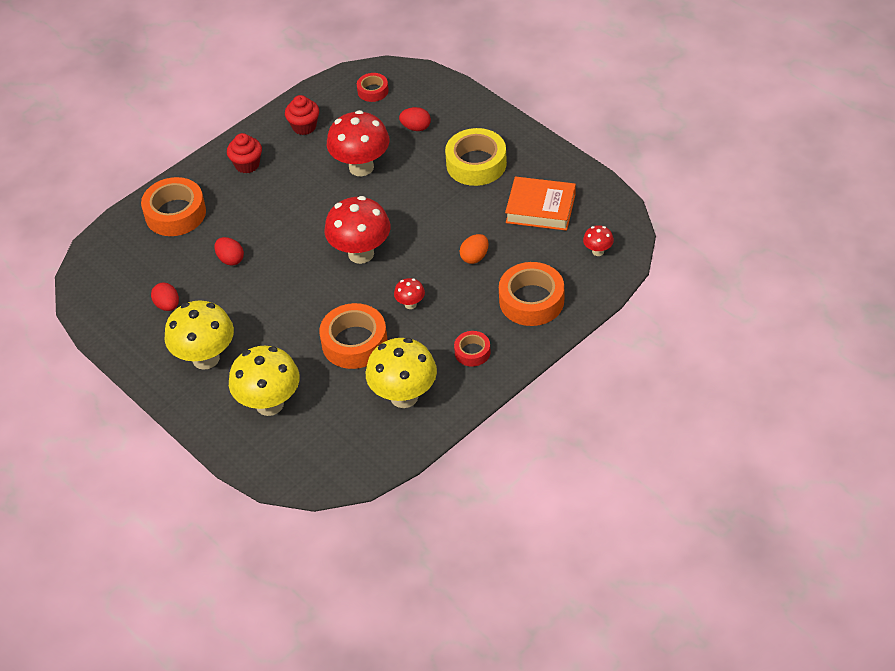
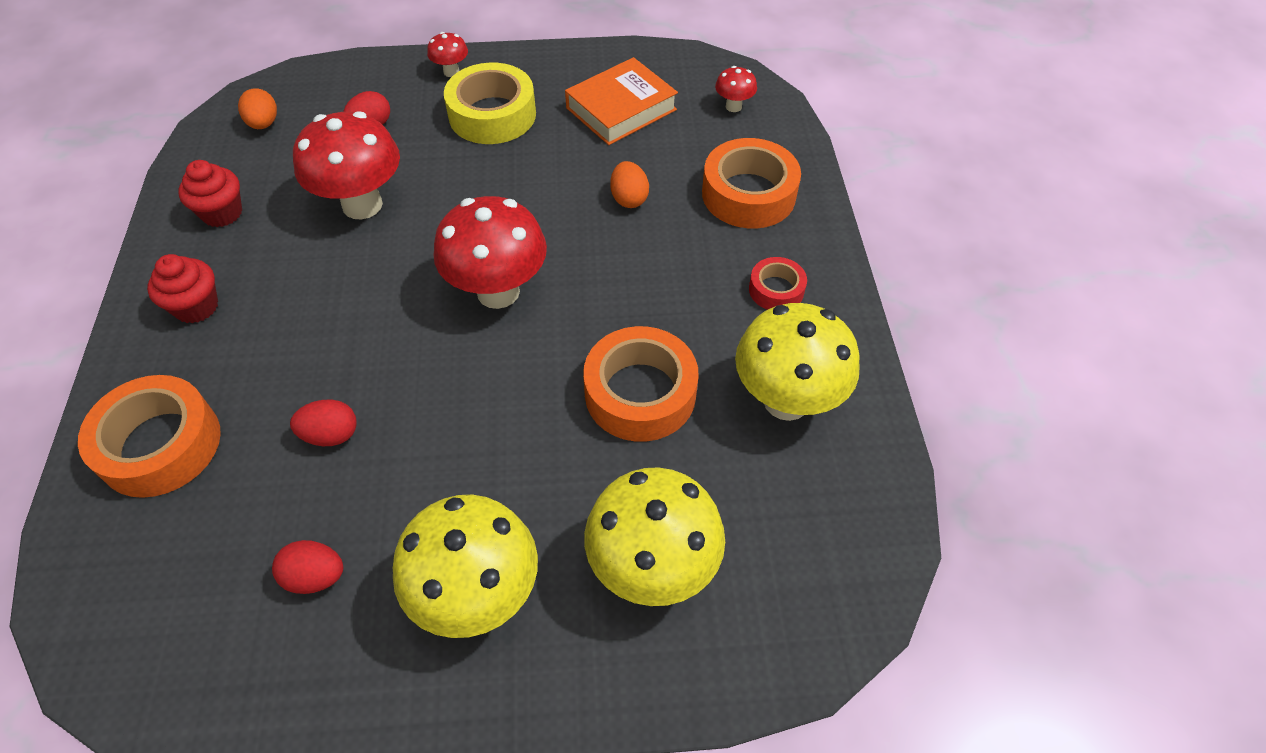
camera: 55 degrees left, 5 degrees up
(373, 91) = (264, 124): red tape -> orange egg
(410, 304) = (637, 298): red mushroom -> red mushroom (451, 72)

